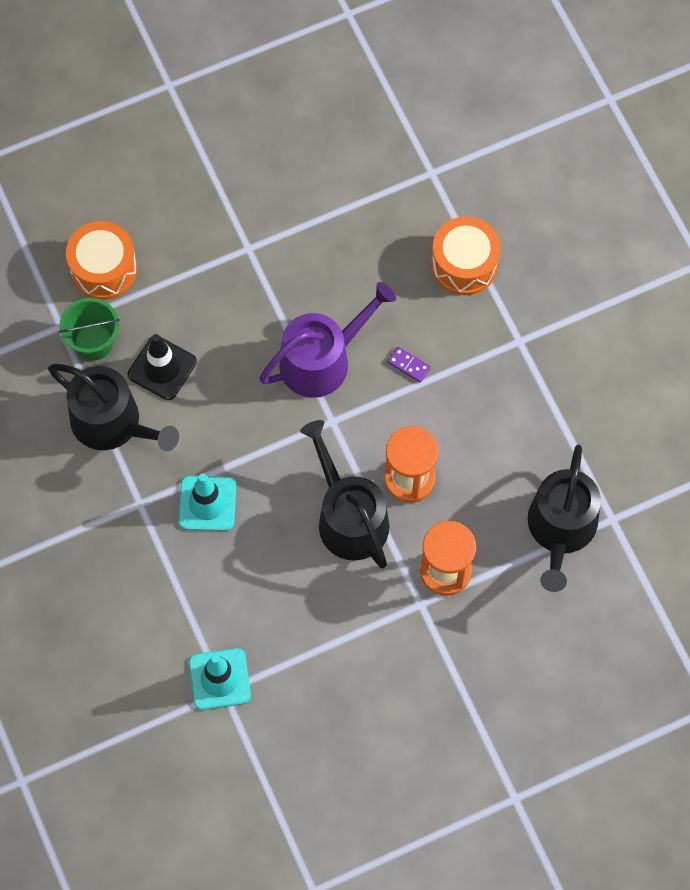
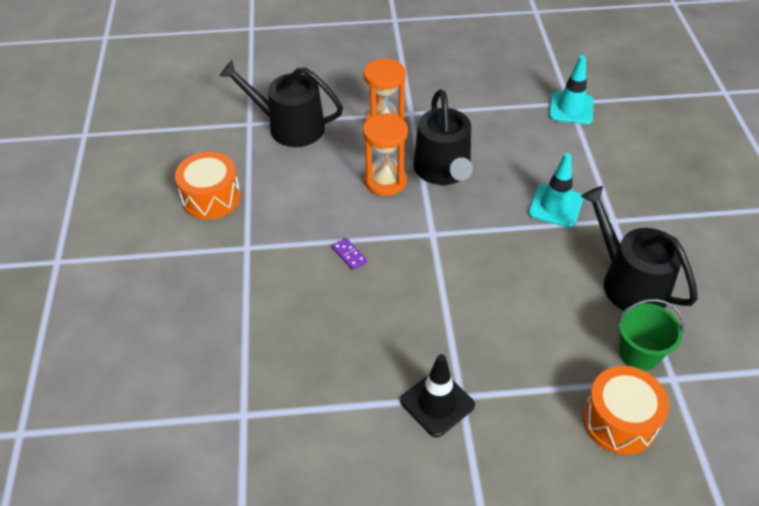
camera: 160 degrees left, 20 degrees down
(162, 368) = (574, 313): black traffic cone -> black traffic cone (437, 403)
(322, 360) = (423, 279): purple watering can -> none
(464, 264) = (258, 319): orange drum -> orange drum (211, 198)
(560, 530) = (289, 126): black watering can -> black watering can turned 105 degrees counterclockwise

